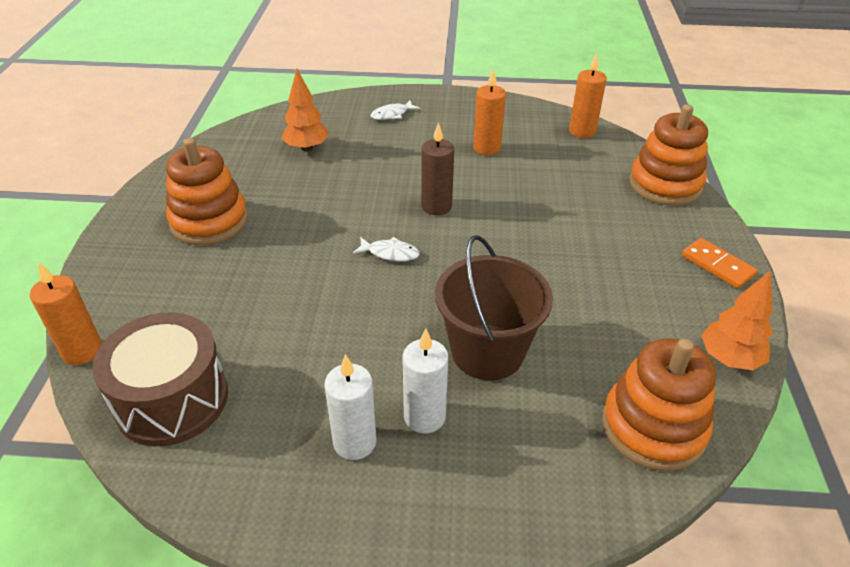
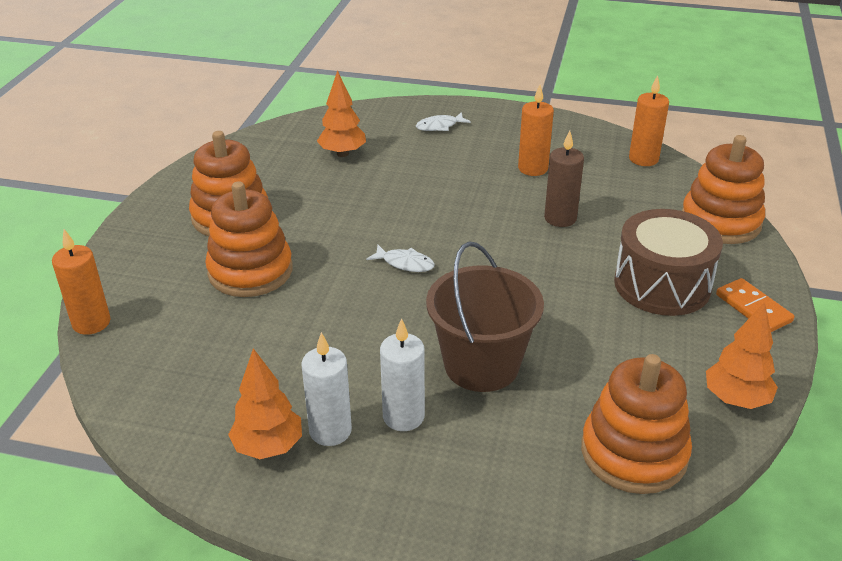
camera: 10 degrees right, 5 degrees down
(172, 399) = (166, 374): brown drum -> brown drum (662, 285)
(239, 277) = (250, 271): none -> orange stacking toy
(295, 469) = (268, 447): none -> orange tree
(436, 206) = (464, 222): brown candle -> brown candle (560, 218)

